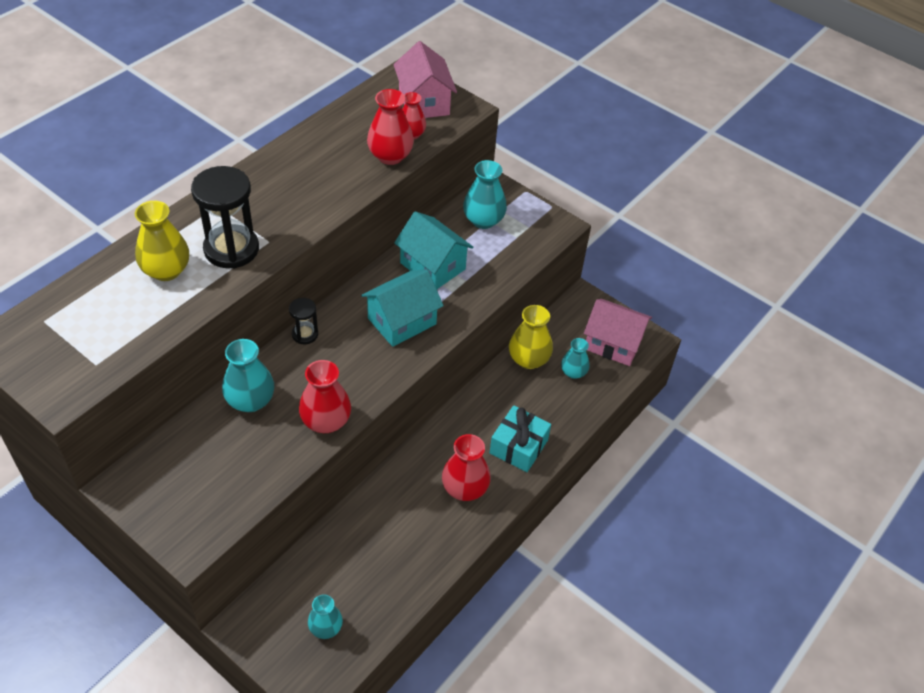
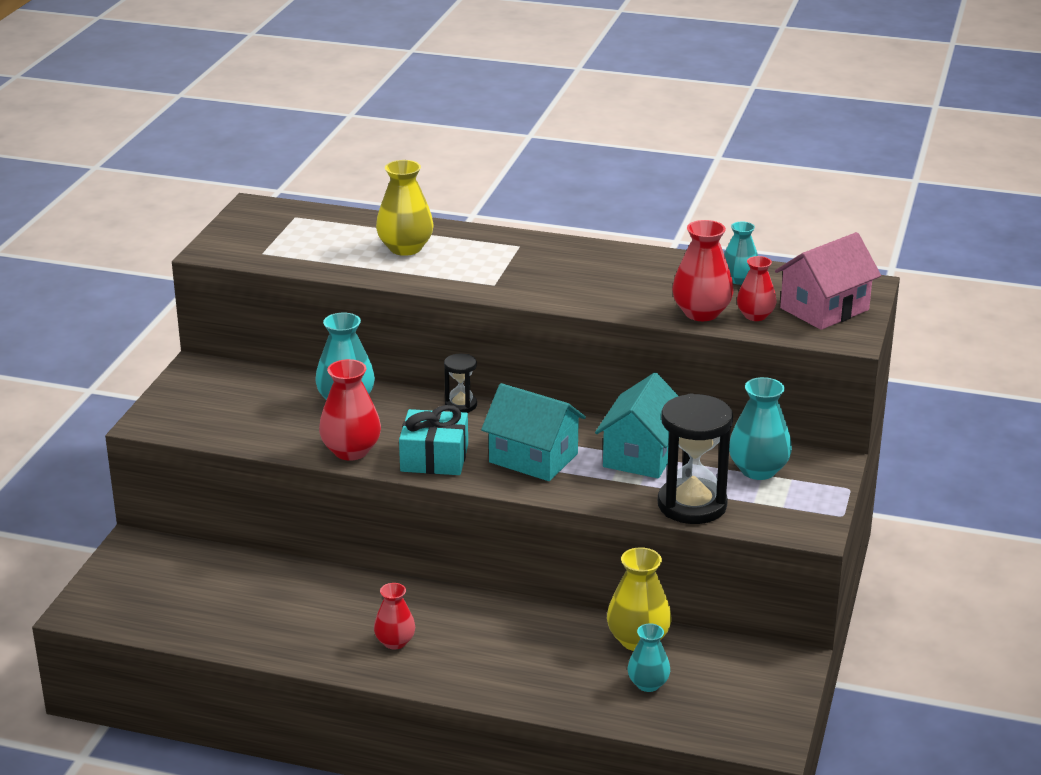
camera: 70 degrees right, 20 degrees down
(231, 249) = (464, 269): black hourglass -> black hourglass (692, 505)
(325, 627) = (156, 597): turquoise vase -> turquoise vase (739, 279)
(465, 488) = (395, 642): red vase -> red vase, size x0.64
(518, 446) = (488, 668): turquoise gift -> turquoise gift (434, 458)
(613, 343) = (732, 708): pink house -> none

